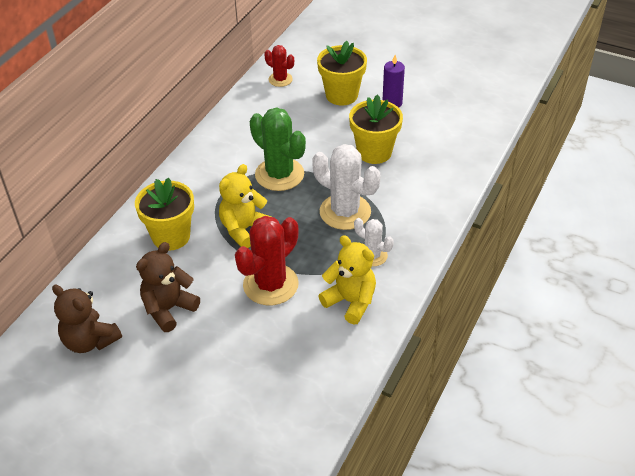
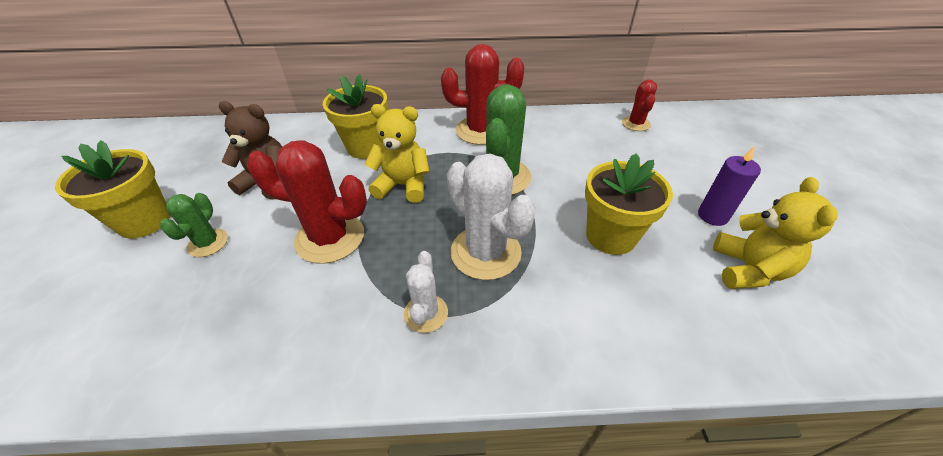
camera: 60 degrees right, 0 degrees up
(90, 341) = (217, 155): brown teddy bear -> none
(212, 161) = (481, 130): none -> red cactus
(220, 356) = (208, 243): none -> green cactus
(341, 95) = (669, 171): yellow flower pot -> yellow flower pot (144, 221)
(345, 212) = (485, 252): white cactus -> white cactus turned 45 degrees counterclockwise
(350, 302) = (329, 325): yellow teddy bear -> yellow teddy bear (748, 269)

